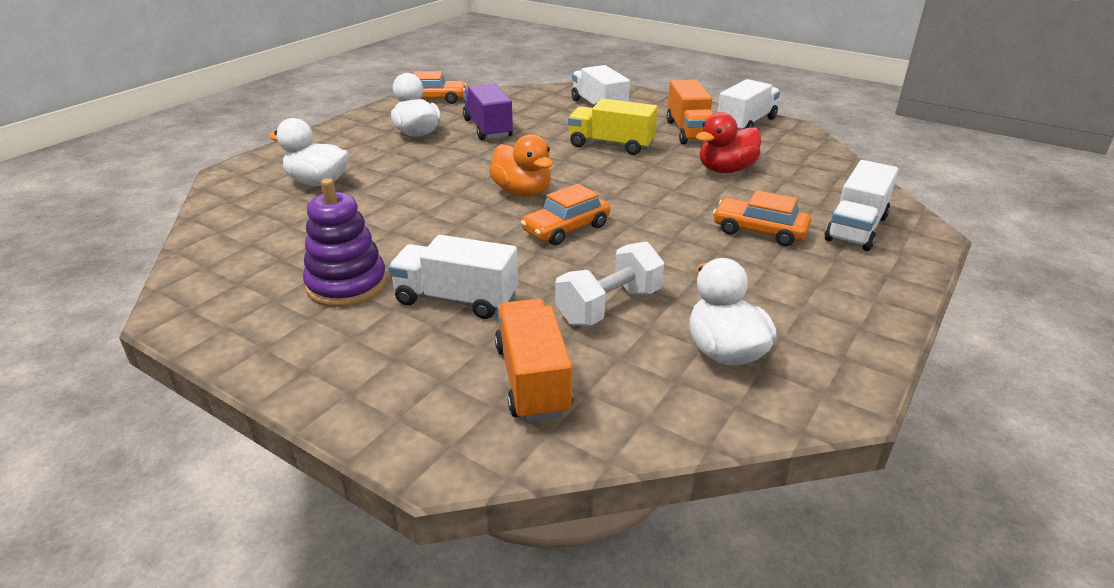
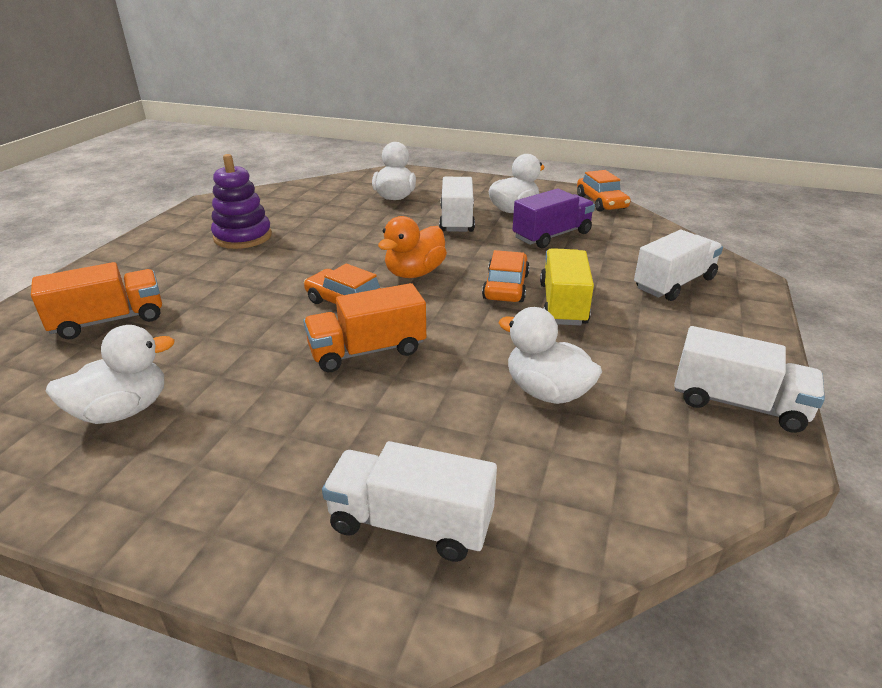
camera: 75 degrees right, 0 degrees up
(456, 299) = (222, 275): white truck -> white truck (456, 220)
(609, 306) = (207, 341): white dumbbell -> none
(689, 132) = (656, 354): orange truck -> orange truck (367, 351)
(725, 170) = (546, 392): red duck -> white duck
(759, 231) = (375, 427): orange car -> orange car (506, 287)

